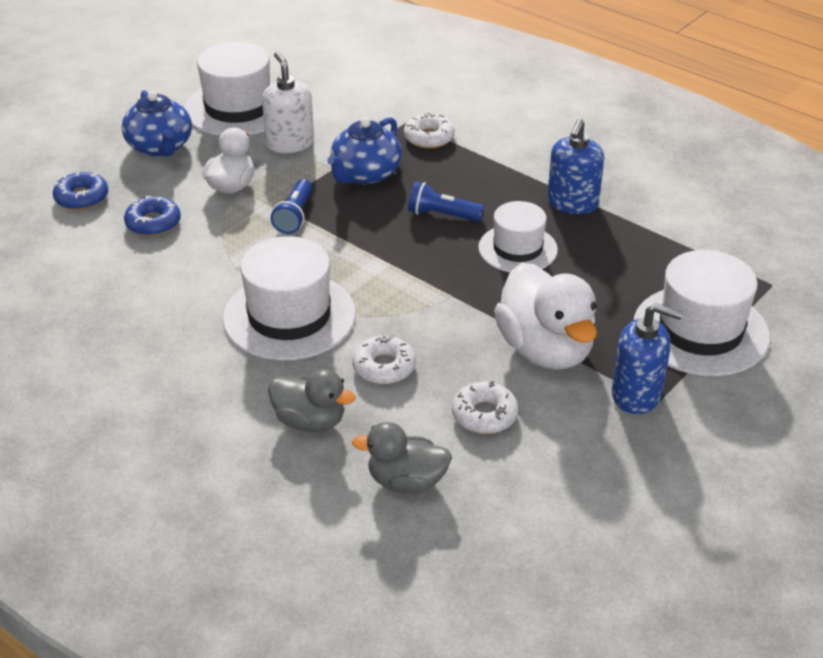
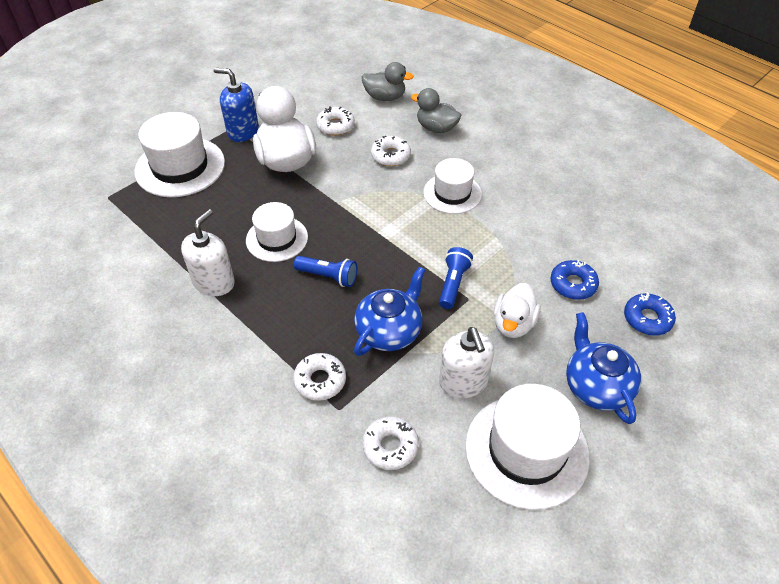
camera: 175 degrees left, 10 degrees up
(289, 316) = (452, 193): white hat -> white hat, size x0.64
(357, 104) = (390, 446): none -> white donut
(572, 203) = (214, 282): blue soap dispenser -> white soap dispenser

